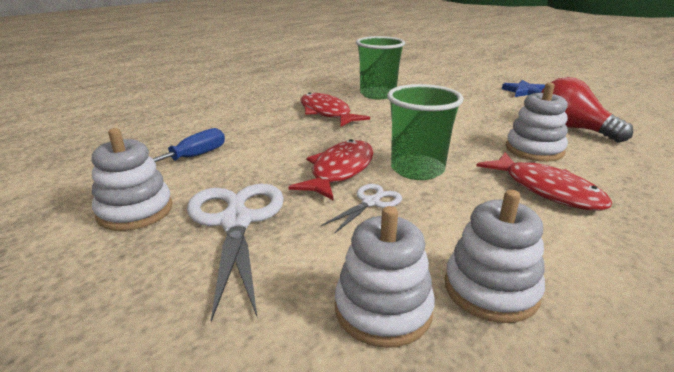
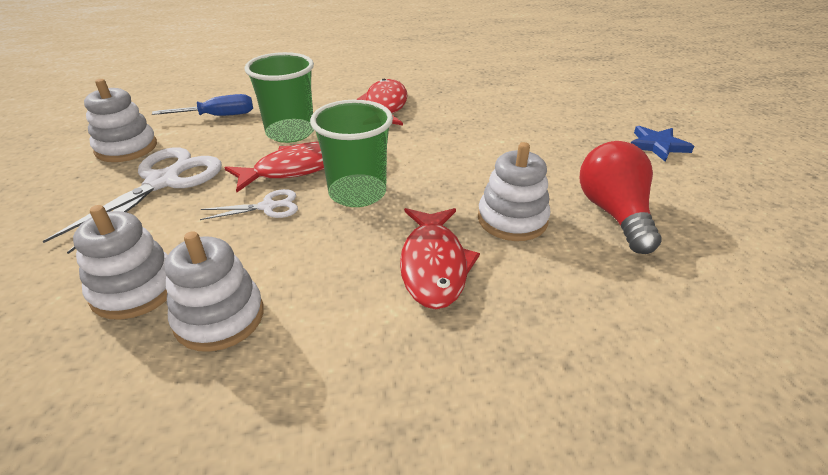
camera: 35 degrees right, 10 degrees up
(378, 94) = (471, 98): green cup -> green cup (290, 133)

